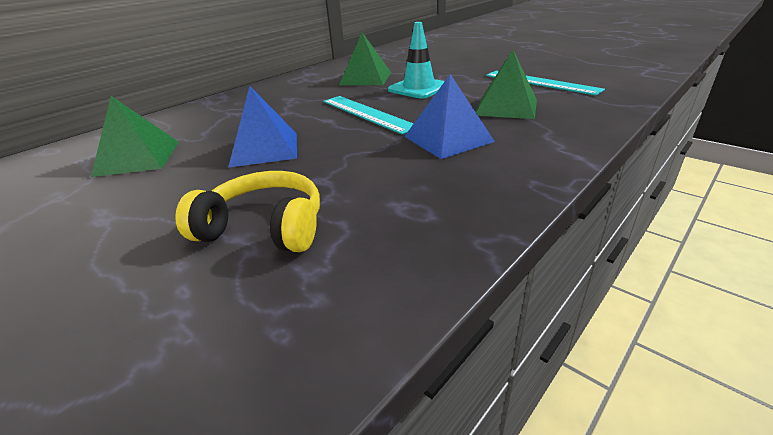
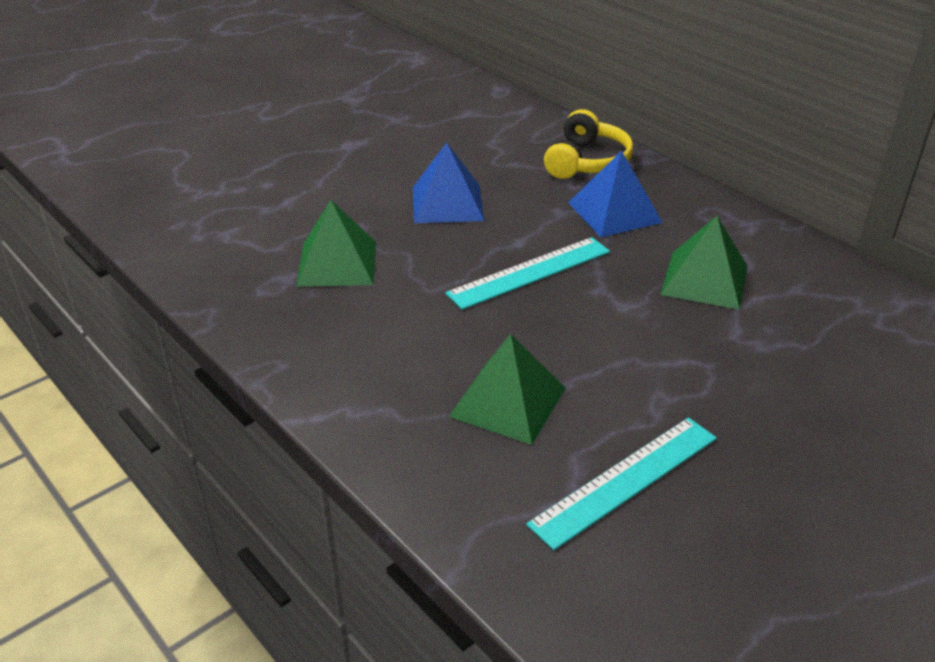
camera: 95 degrees right, 5 degrees up
(138, 158) = (459, 138): green pyramid -> green pyramid (337, 263)
(264, 227) = (293, 212): yellow headphones -> yellow headphones (586, 162)
(419, 88) = (631, 329): turquoise traffic cone -> none
(448, 139) = (415, 326): blue pyramid -> blue pyramid (614, 212)

